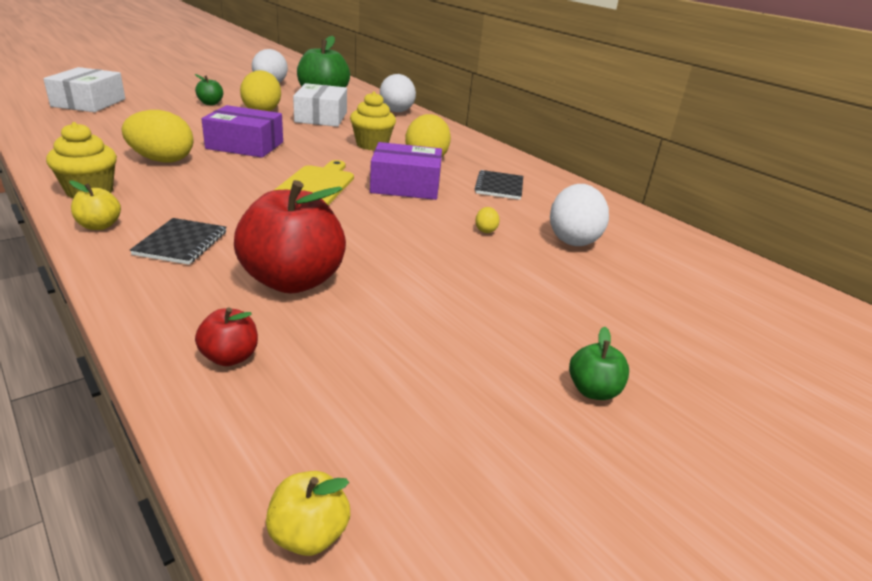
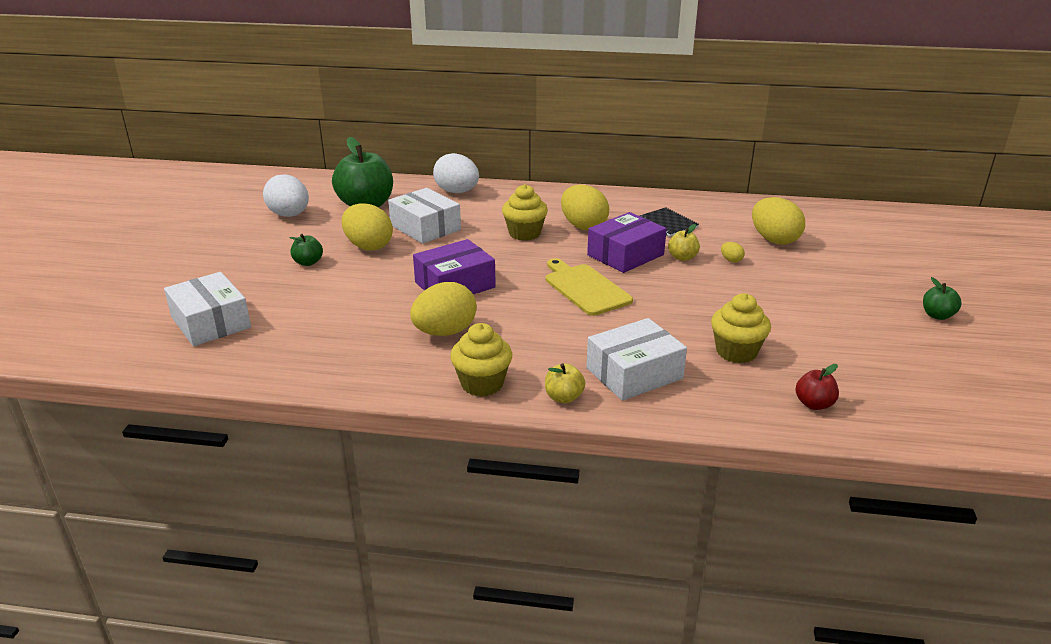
camera: 40 degrees left, 0 degrees up
(181, 243) = (634, 373): black notebook -> white box
(293, 281) = (736, 352): red apple -> yellow cupcake
(309, 534) = (986, 433): yellow apple -> yellow apple (682, 257)
(573, 239) = (774, 240): white egg -> yellow egg

